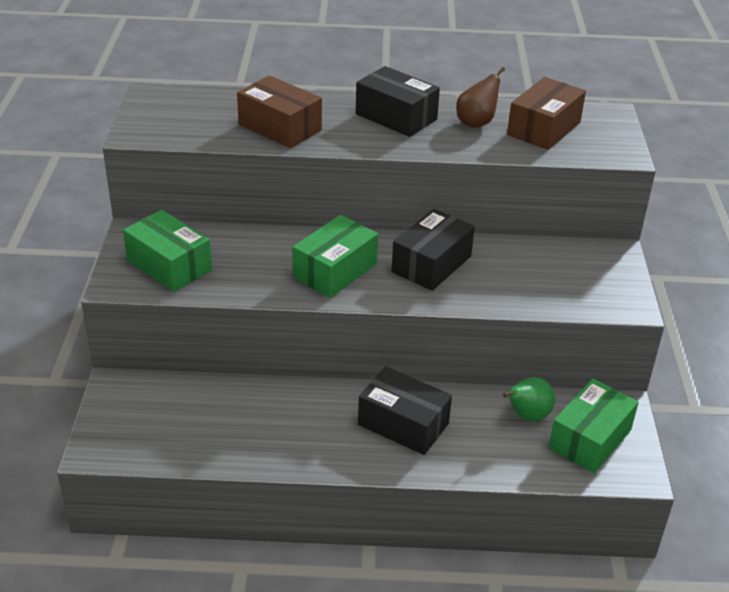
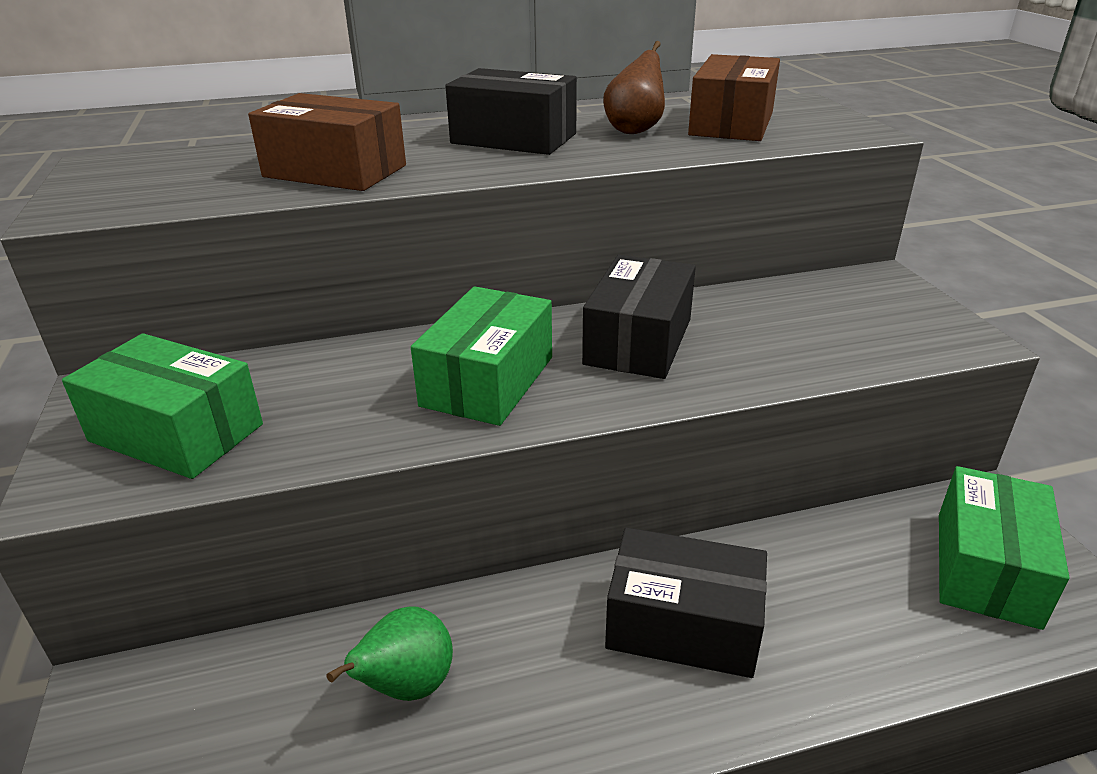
camera: 15 degrees left, 5 degrees down
(527, 416) = (867, 554): green pear -> green pear (407, 686)

